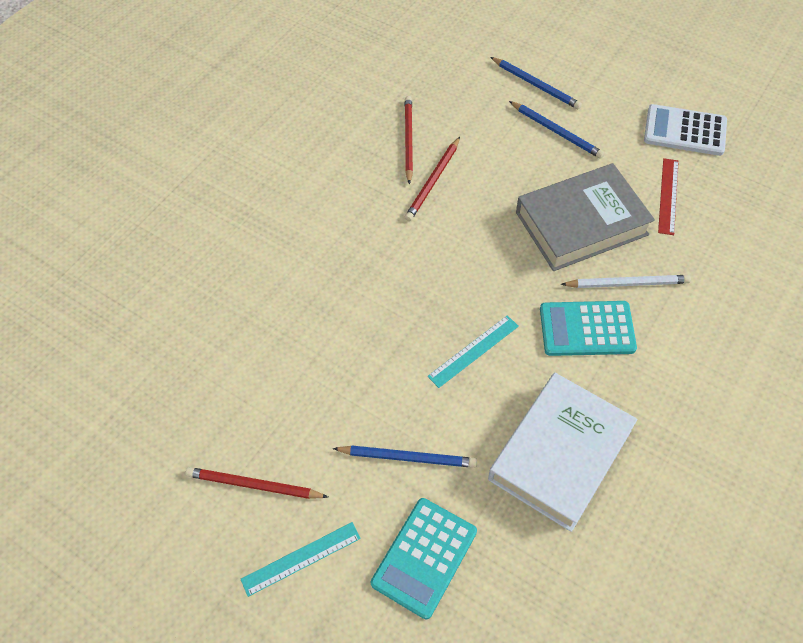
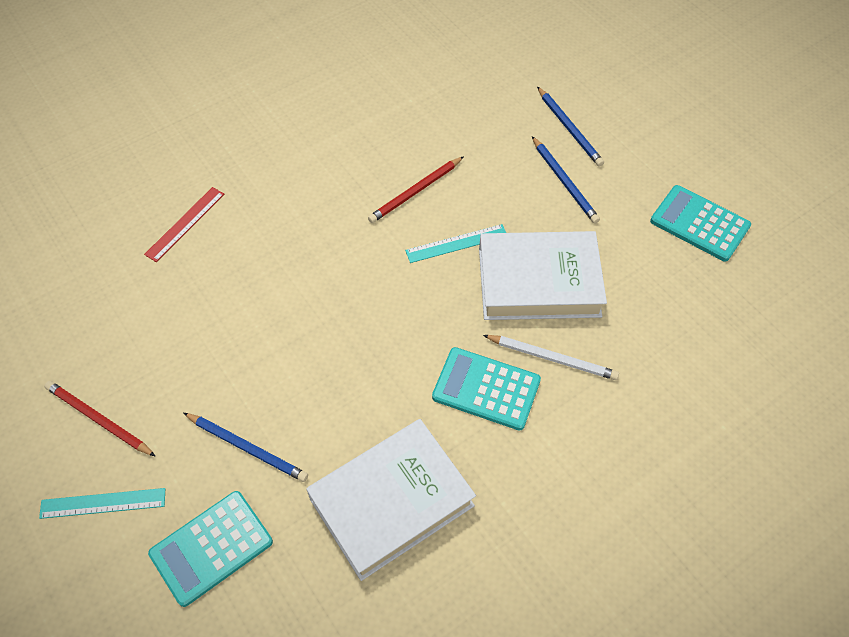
camera: 20 degrees right, 0 degrees up
(408, 140) = (413, 144): red pencil -> none
(473, 351) = (364, 370): turquoise ruler -> turquoise ruler (456, 243)
(581, 223) = (539, 282): grey book -> white book
(668, 196) = (644, 284): red ruler -> red ruler (185, 224)
(685, 131) = (699, 223): white calculator -> turquoise calculator

